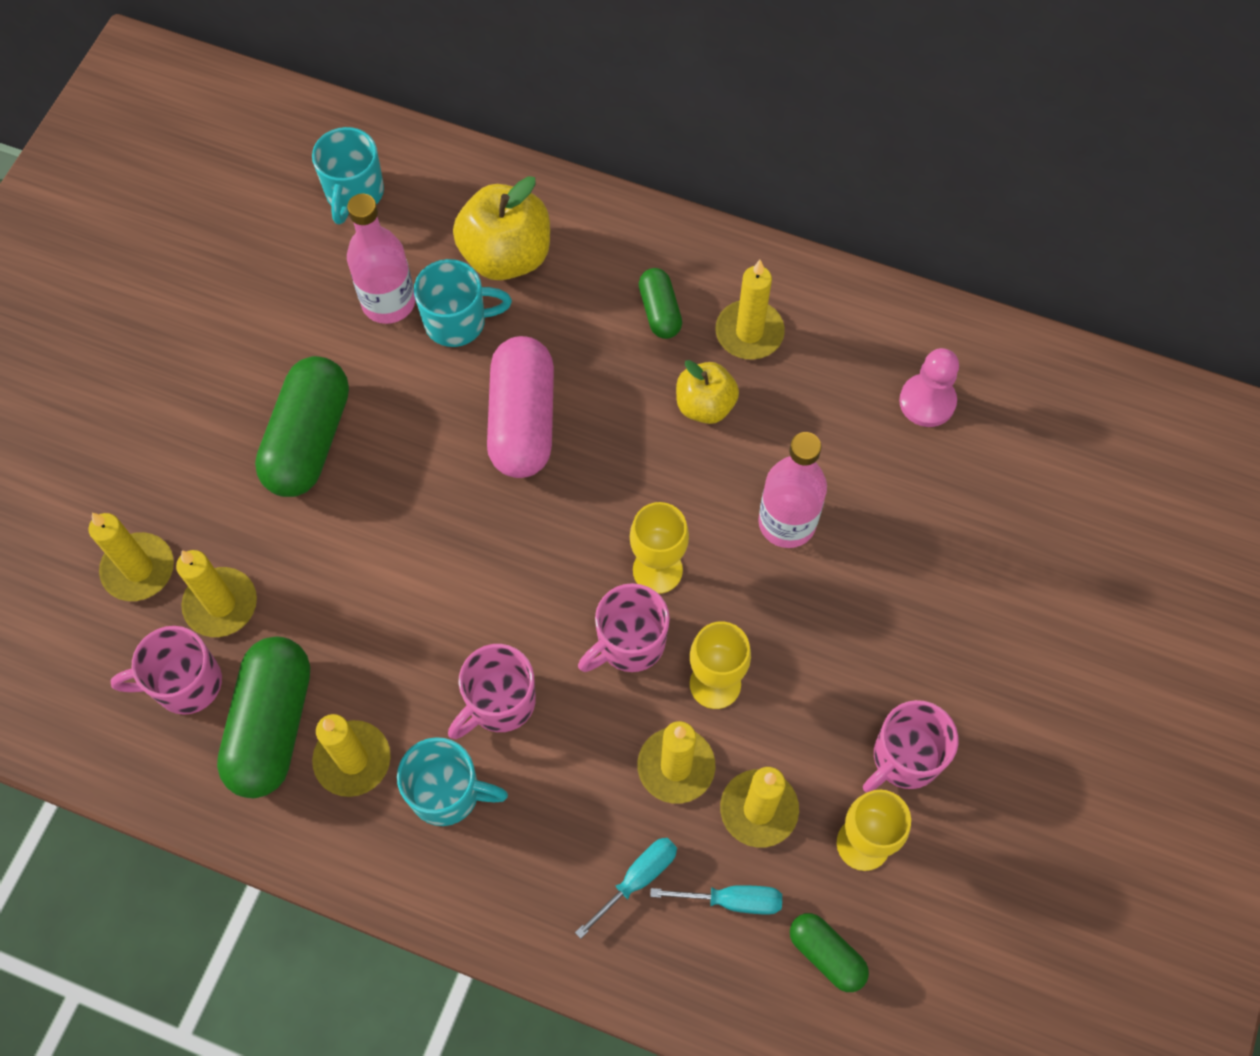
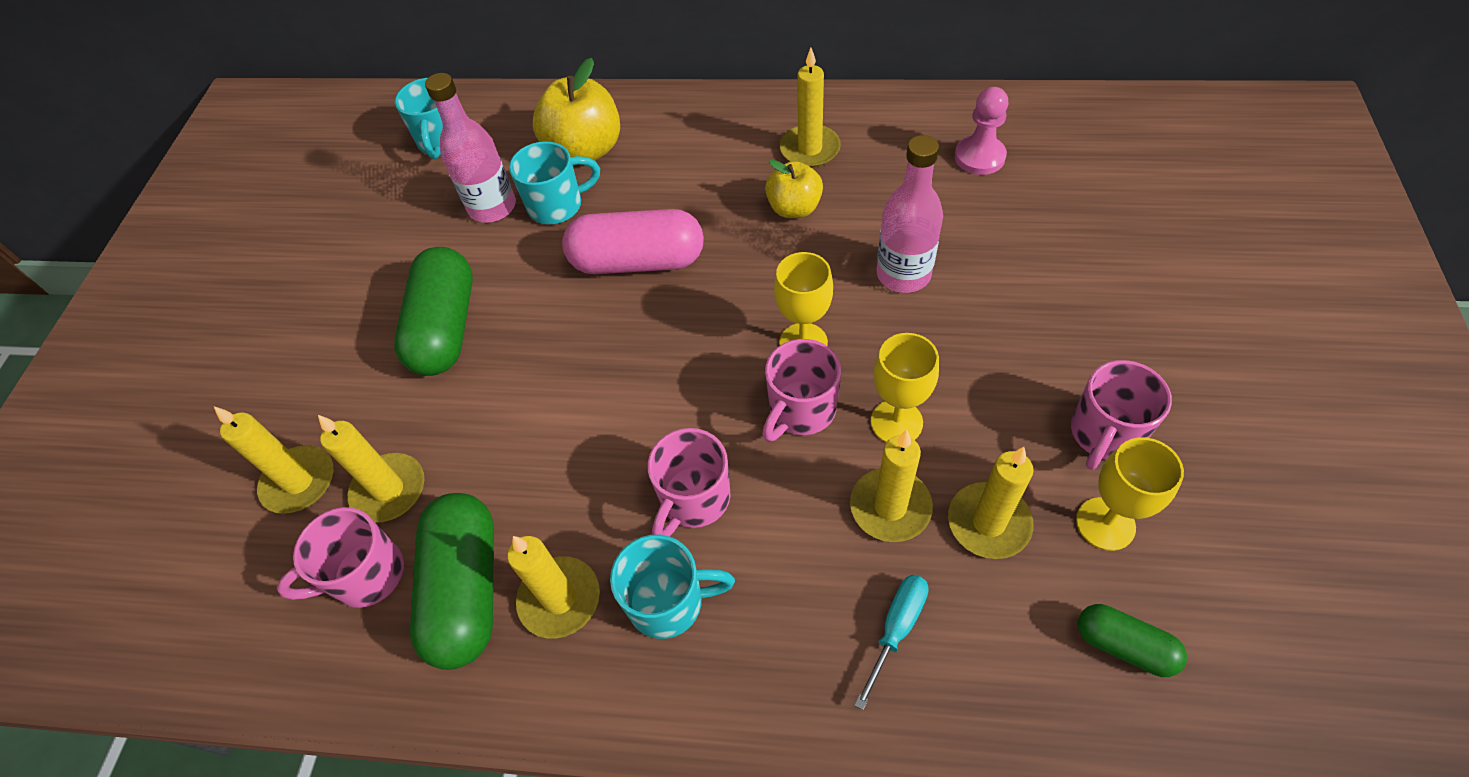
camera: 10 degrees left, 10 degrees down
(522, 421) = (638, 261): pink capsule -> pink capsule turned 75 degrees counterclockwise
(660, 311) = (729, 154): green capsule -> none
(731, 900) = (1002, 620): turquoise screwdriver -> none

